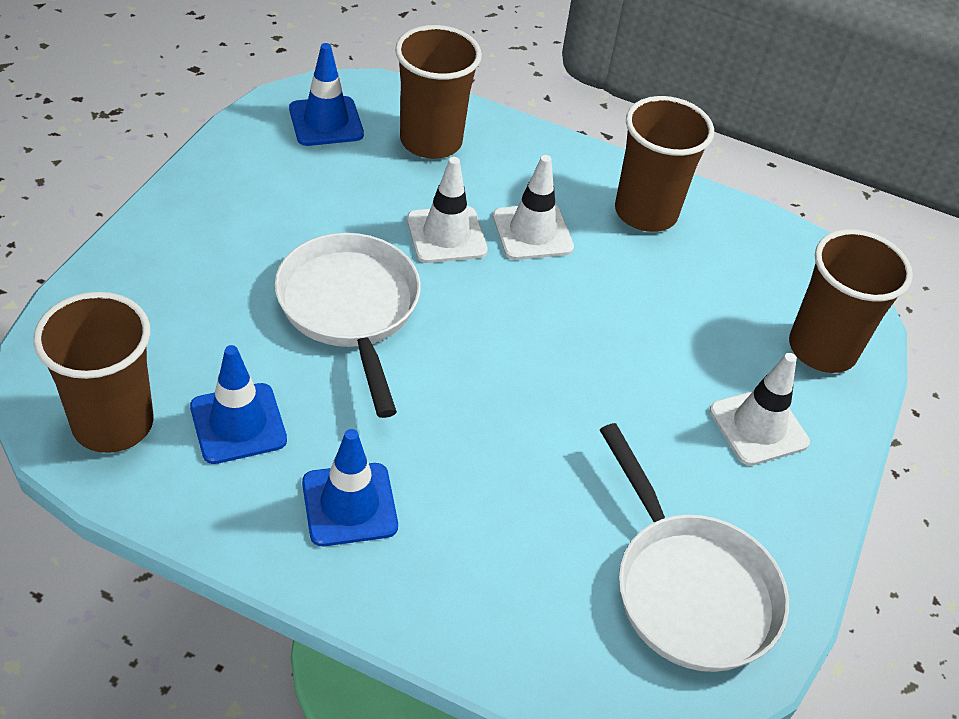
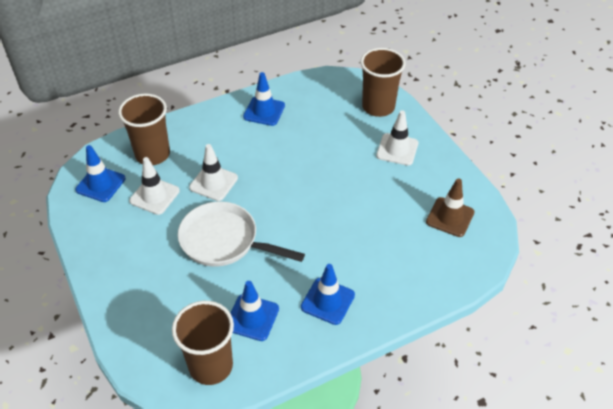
camera: 45 degrees left, 0 degrees up
(532, 232) = (240, 153): white traffic cone -> white traffic cone (154, 196)
(645, 212) = (264, 111): brown cup -> blue traffic cone
(689, 589) = (450, 217): white pan -> brown traffic cone

